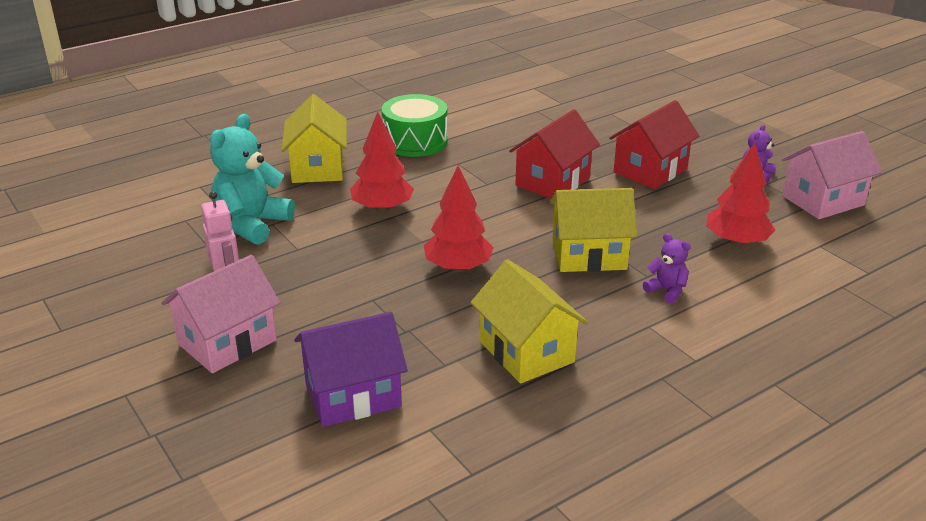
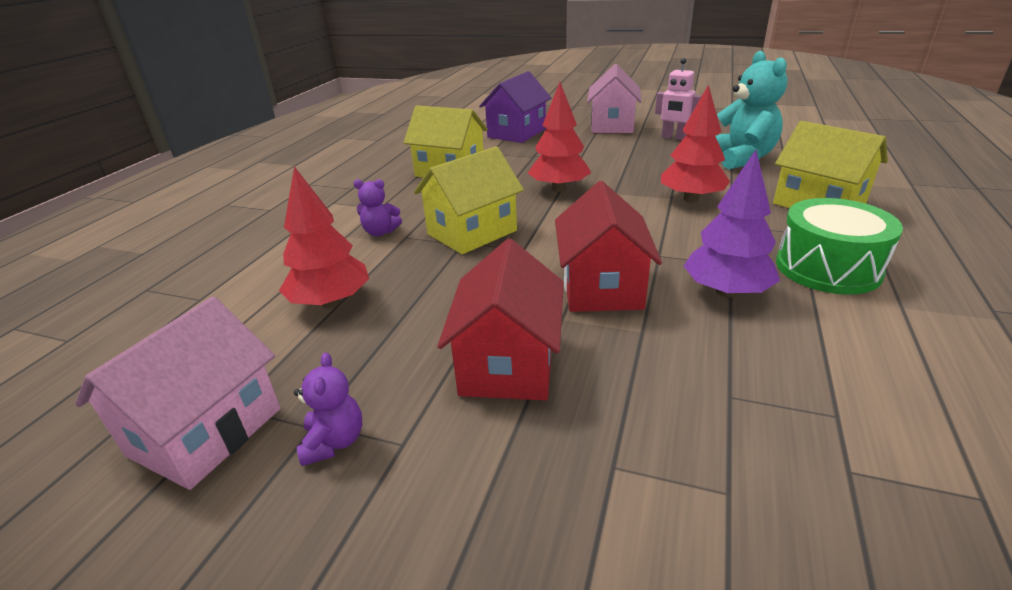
camera: 145 degrees right, 0 degrees up
(491, 153) = (726, 292): none -> purple tree

